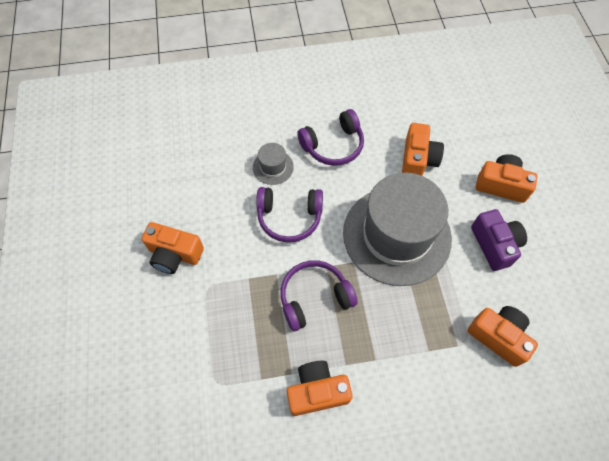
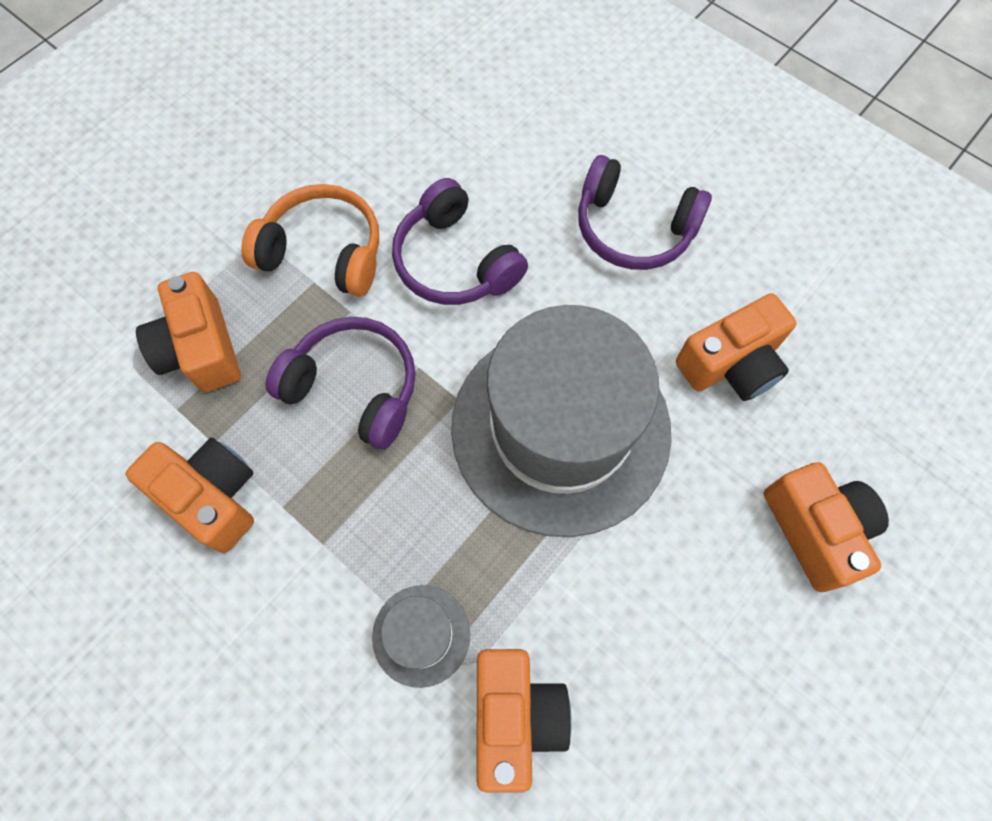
camera: 50 degrees right, 5 degrees up
(174, 254) = (275, 170): orange camera -> orange camera (201, 349)
(237, 264) = (324, 252): none -> orange headphones
(273, 167) = (518, 180): grey hat -> grey hat (421, 635)
(494, 245) = (684, 596): purple camera -> none

